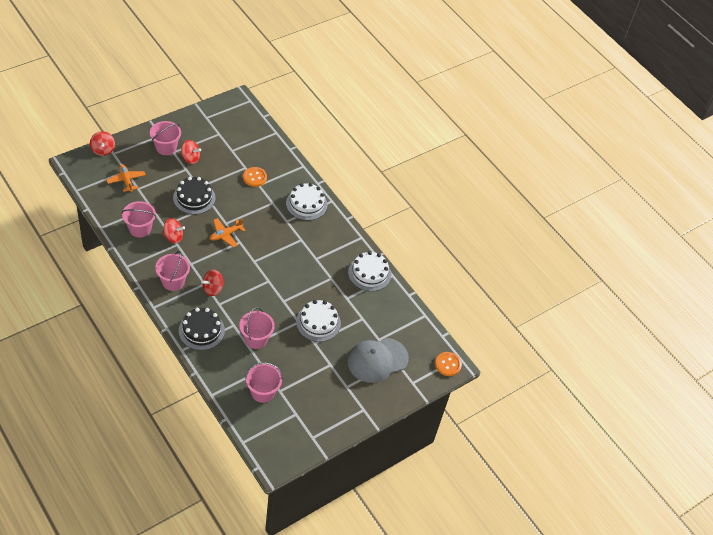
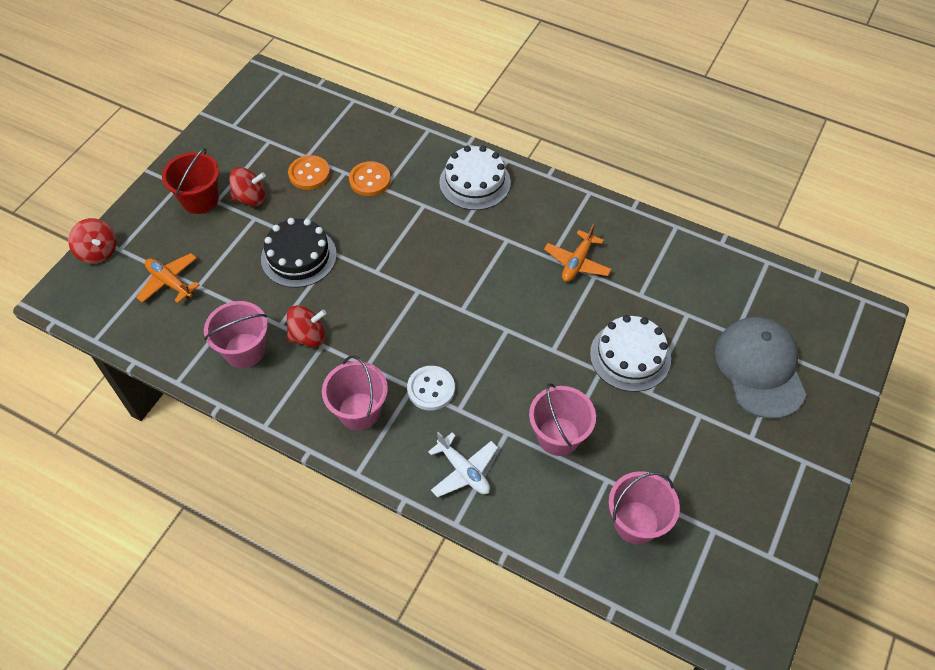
camera: 20 degrees left, 5 degrees up
(166, 147) = (200, 199): pink bucket -> red bucket
(201, 330) = (463, 471): black cake -> white plane
(212, 289) = (431, 389): red spinning top -> white button
(226, 234) = (389, 290): orange plane -> orange plane (577, 262)
(369, 273) = (643, 240): white cake -> none
(377, 360) = (760, 368): grey cap -> grey cap turned 135 degrees clockwise
(448, 364) = (859, 319): orange button -> orange button (309, 174)

